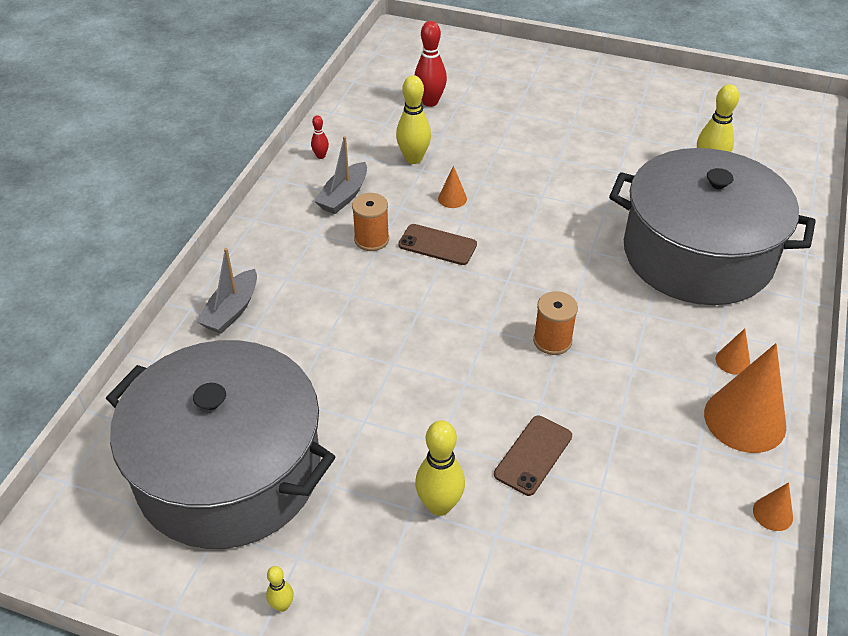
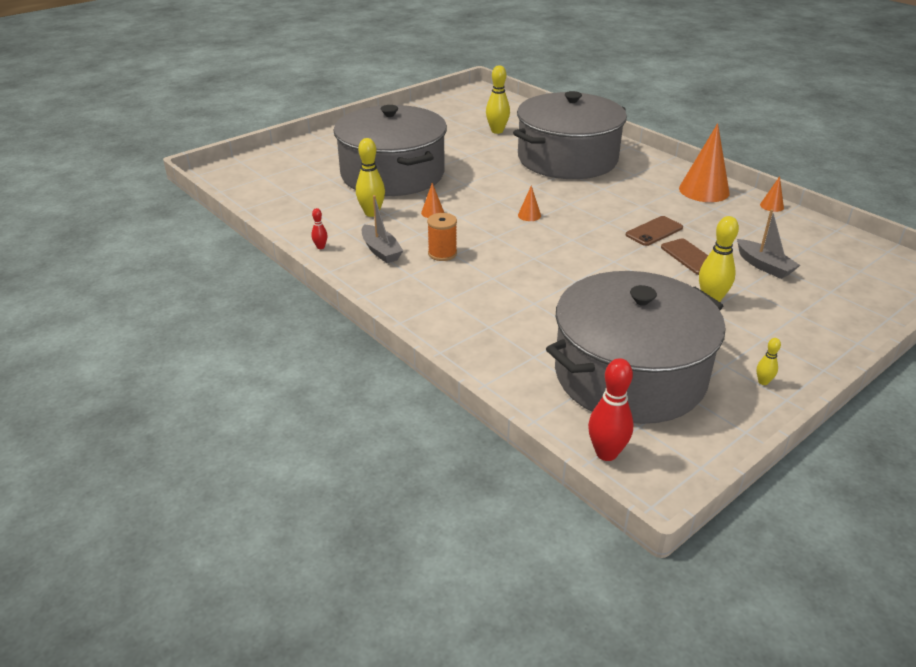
camera: 60 degrees left, 10 degrees down
(231, 310) = (461, 332): grey boat -> grey boat (764, 266)
(430, 102) = (314, 188): red bowling pin -> red bowling pin (606, 453)
(437, 245) = (474, 232): brown phone -> brown phone (654, 231)
(511, 136) = (392, 174): none -> grey pot
(552, 341) = (601, 222): orange spool -> none
(732, 361) = (659, 179): orange cone -> orange cone (529, 215)

